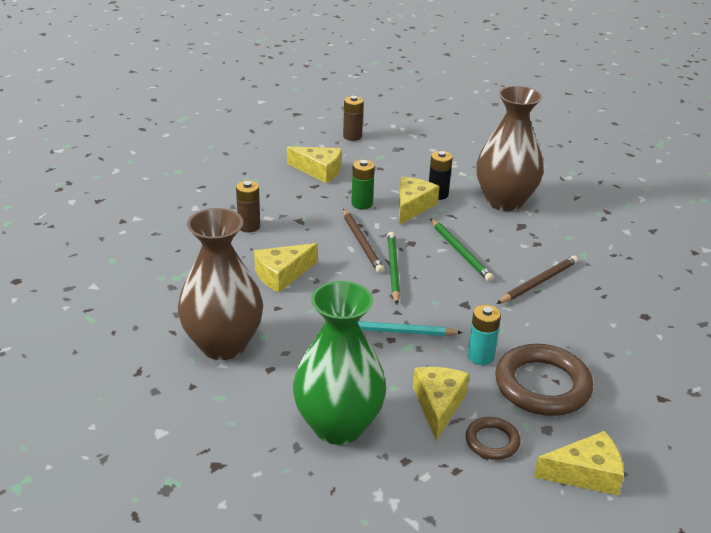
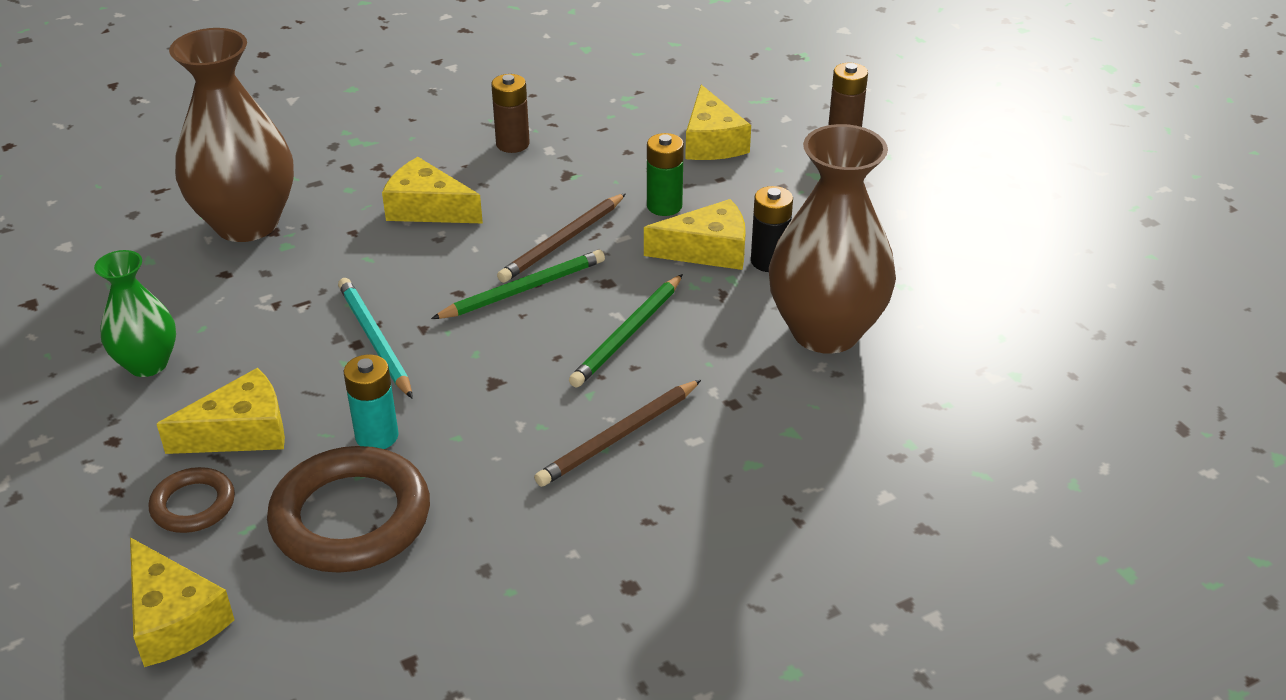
camera: 60 degrees right, 5 degrees up
(338, 426) = (147, 364): green vase -> green vase, size x0.56
(538, 282) = (619, 437): brown pencil -> brown pencil turned 120 degrees clockwise

